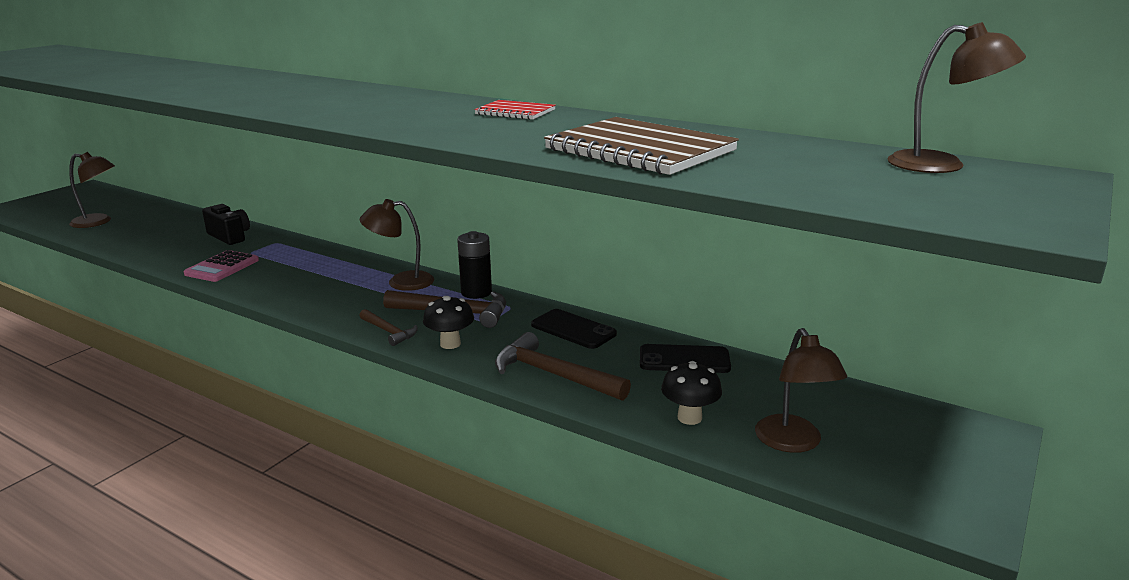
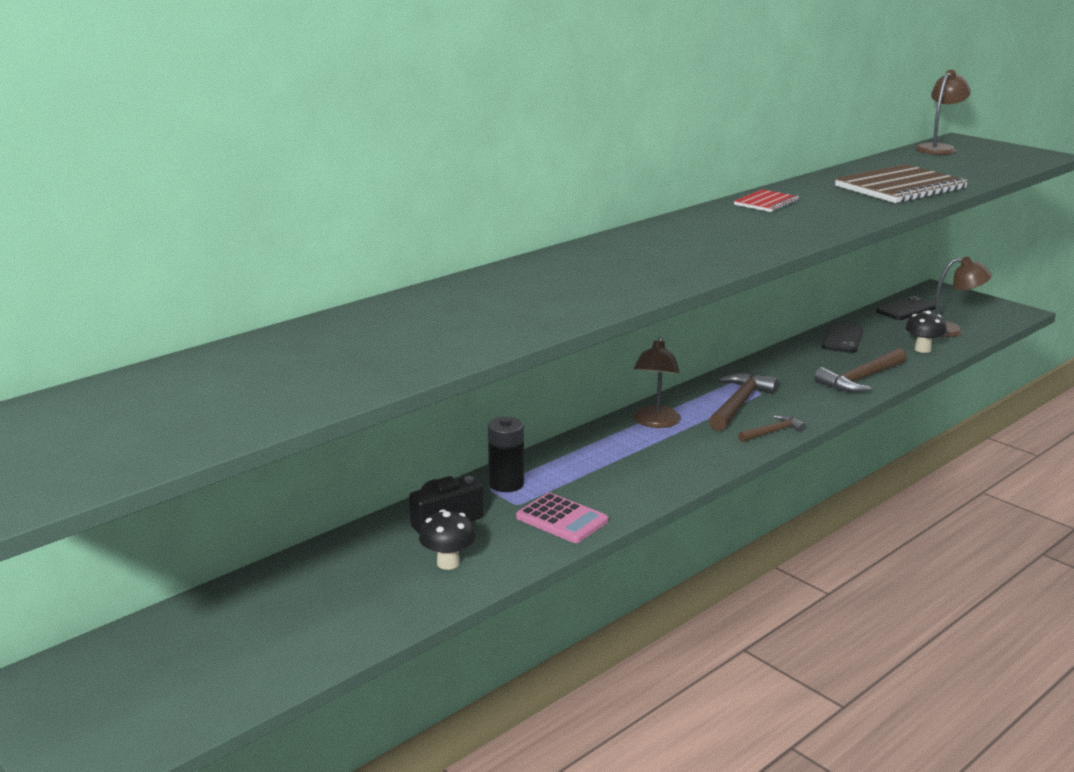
camera: 75 degrees left, 0 degrees up
(98, 222) = (282, 639): brown lamp -> none
(450, 344) = (802, 409): black mushroom -> black mushroom (448, 563)
(476, 292) = (696, 392): black battery -> black battery (506, 484)
(573, 329) = (785, 365): black phone -> black phone (906, 309)

